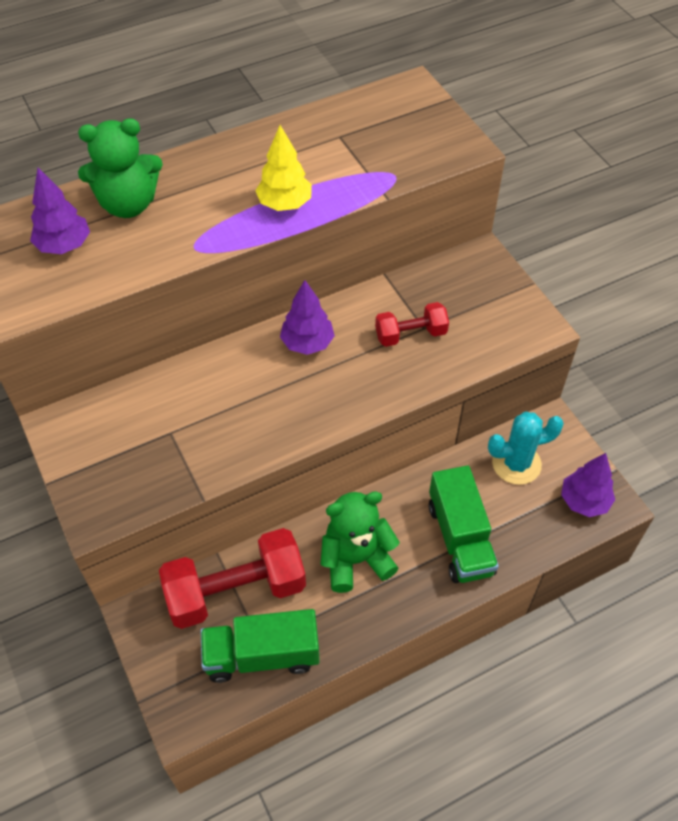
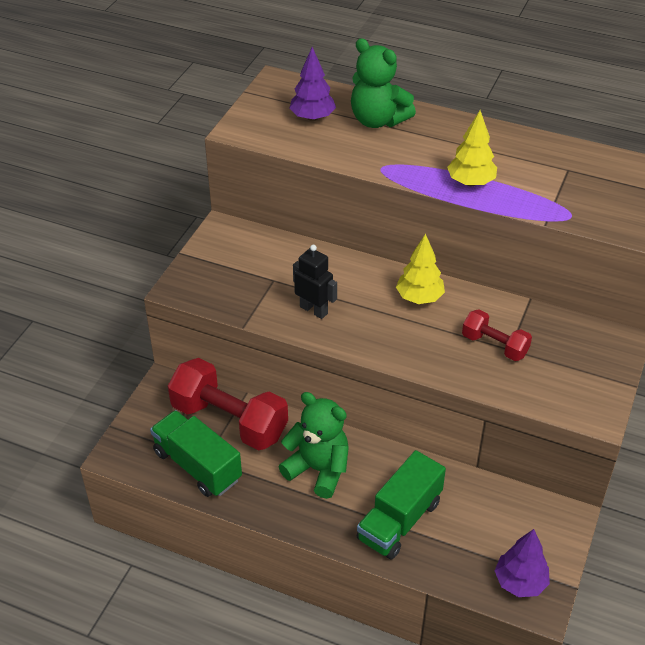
camera: 50 degrees right, 10 degrees down
(241, 428) = (314, 310): none -> black robot
(307, 343) = (419, 298): purple tree -> yellow tree
(516, 464) = (503, 516): turquoise cactus -> none

